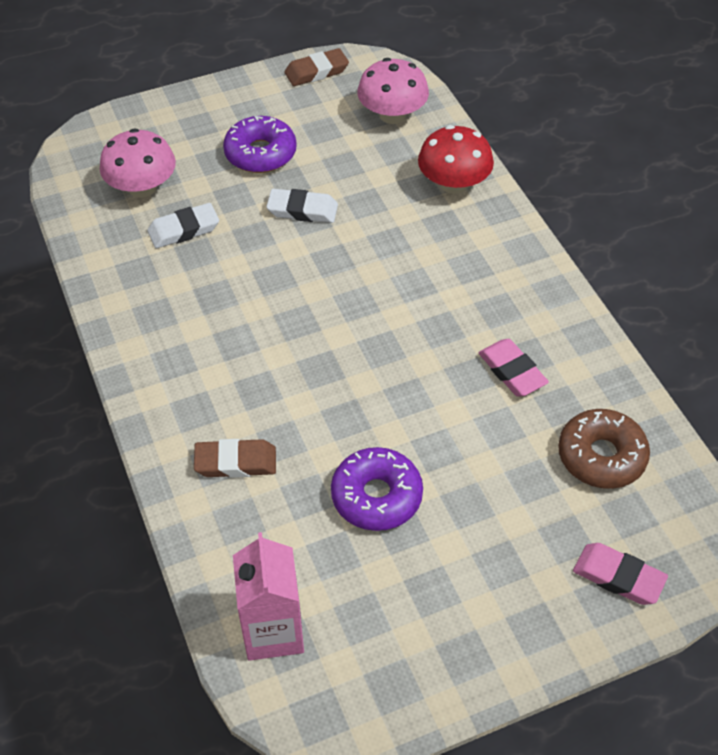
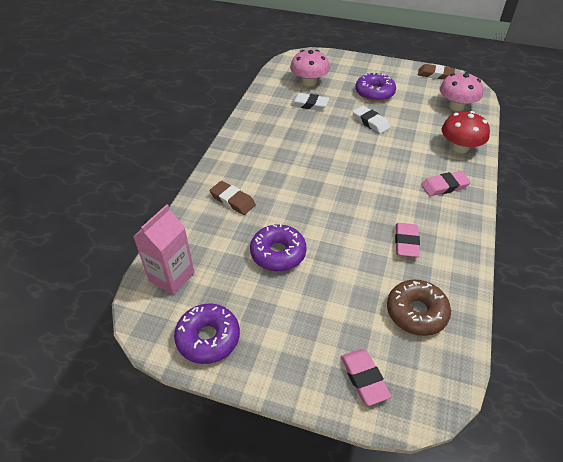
camera: 40 degrees right, 5 degrees down
(407, 670) = (208, 338): none -> purple donut
(486, 258) = (444, 186): none -> pink eraser

